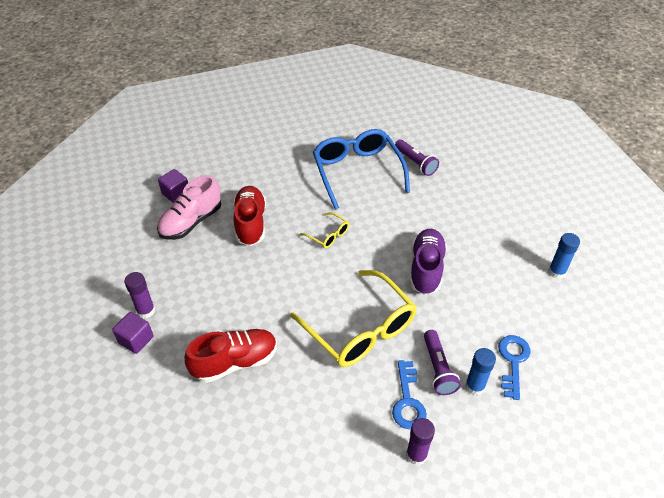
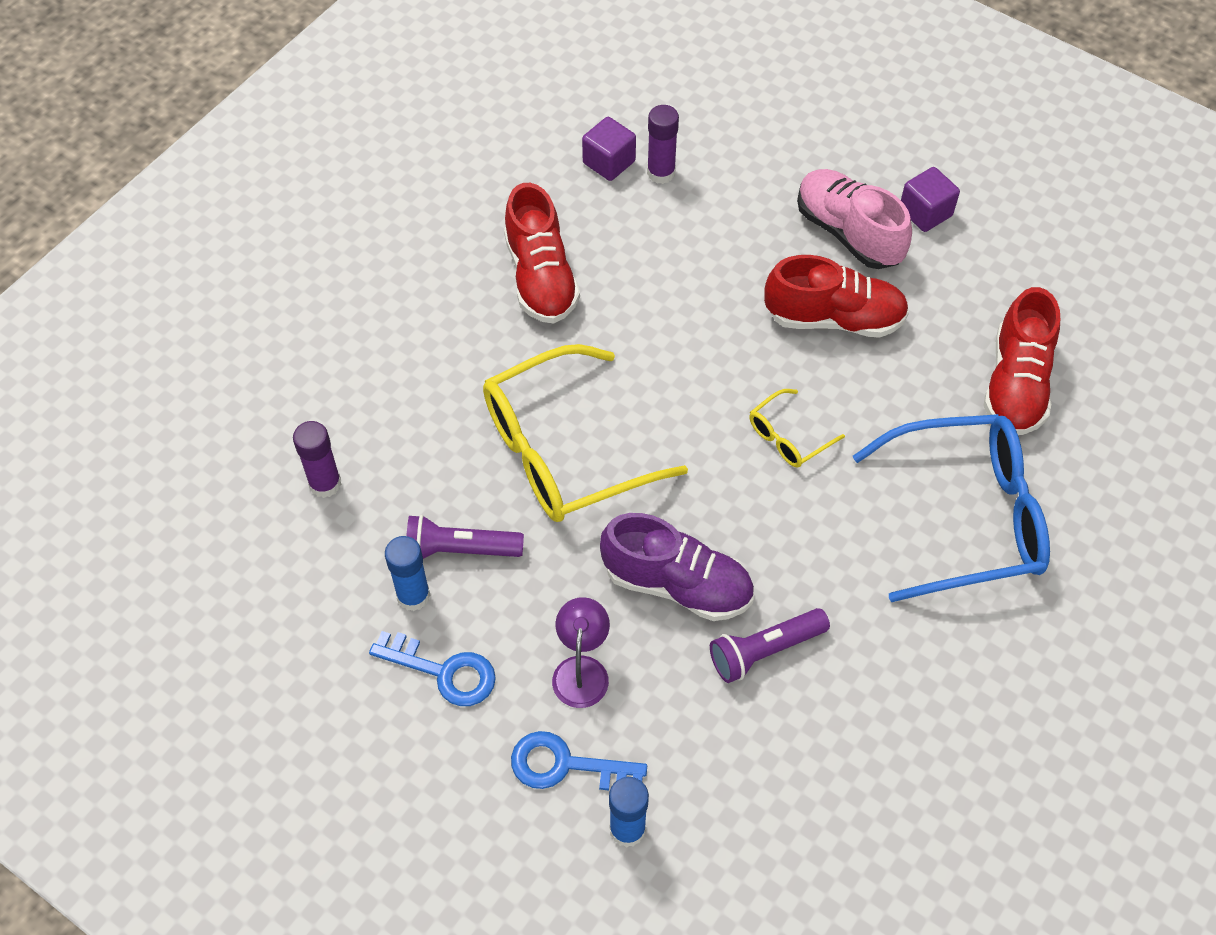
camera: 100 degrees right, 10 degrees up
(281, 159) = (1016, 385): none -> red shoe
(407, 401) = (414, 492): blue key -> blue key (566, 765)
(415, 163) = (990, 639): purple flashlight -> purple flashlight (765, 651)
(487, 301) = (581, 670): none -> purple lamp

